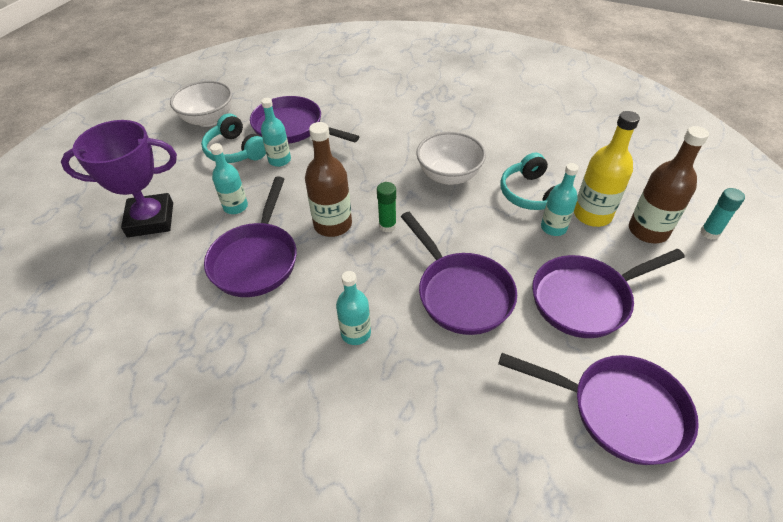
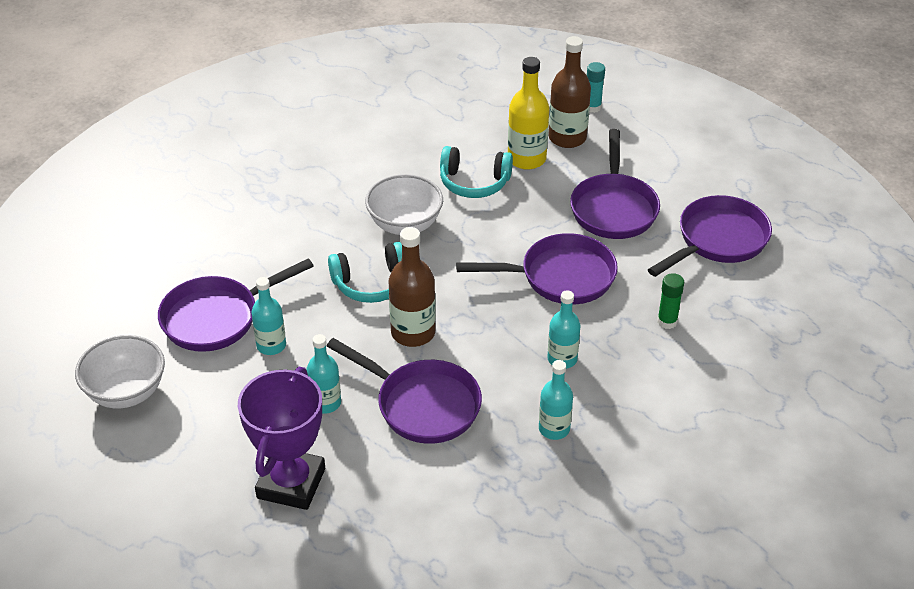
camera: 65 degrees left, 5 degrees down
(235, 151) = (219, 380): turquoise headphones -> turquoise headphones (371, 283)
(387, 226) = (444, 294): green glue stick -> green glue stick (667, 321)
(553, 228) = (525, 189): turquoise bottle -> turquoise bottle (554, 429)

